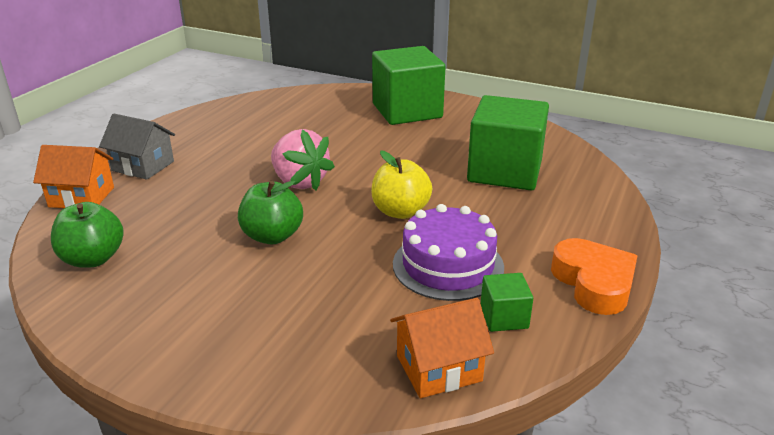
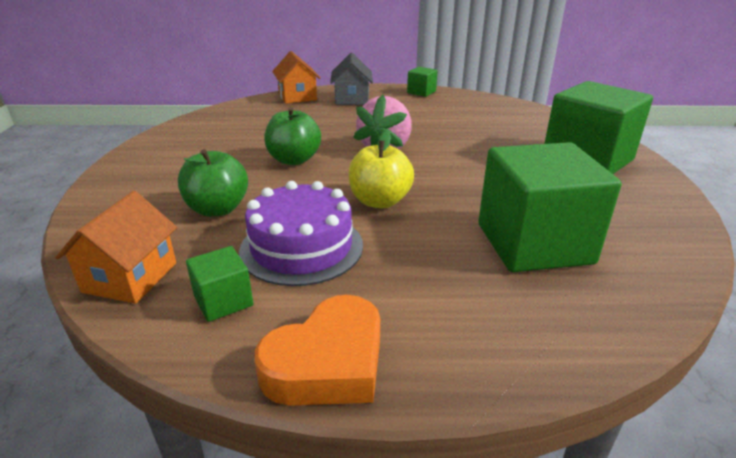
camera: 65 degrees right, 0 degrees up
(93, 259) = (229, 119): green apple -> green apple (218, 209)
(179, 125) = (421, 92): none -> green cube
(438, 368) = (130, 277): orange house -> orange house turned 60 degrees clockwise

